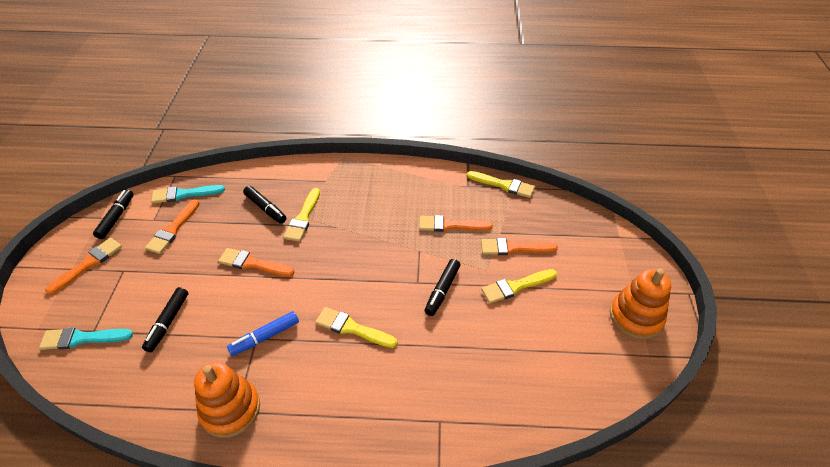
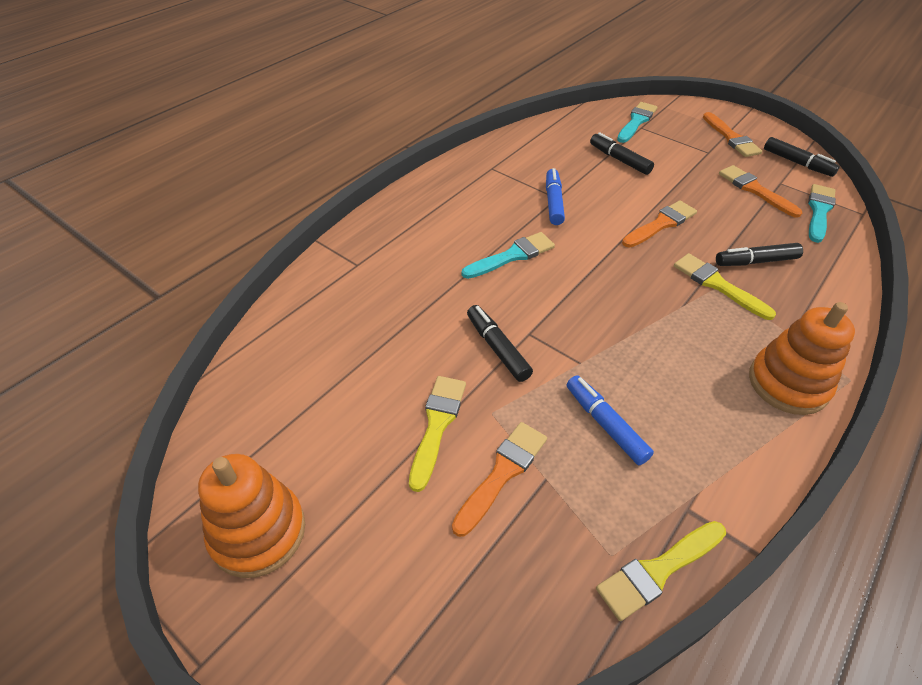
camera: 125 degrees right, 0 degrees up
(230, 409) = (496, 166): orange stacking toy -> orange stacking toy (788, 384)
(352, 328) = (512, 256): yellow brush -> turquoise brush
(450, 225) = (605, 424): orange brush -> blue marker

